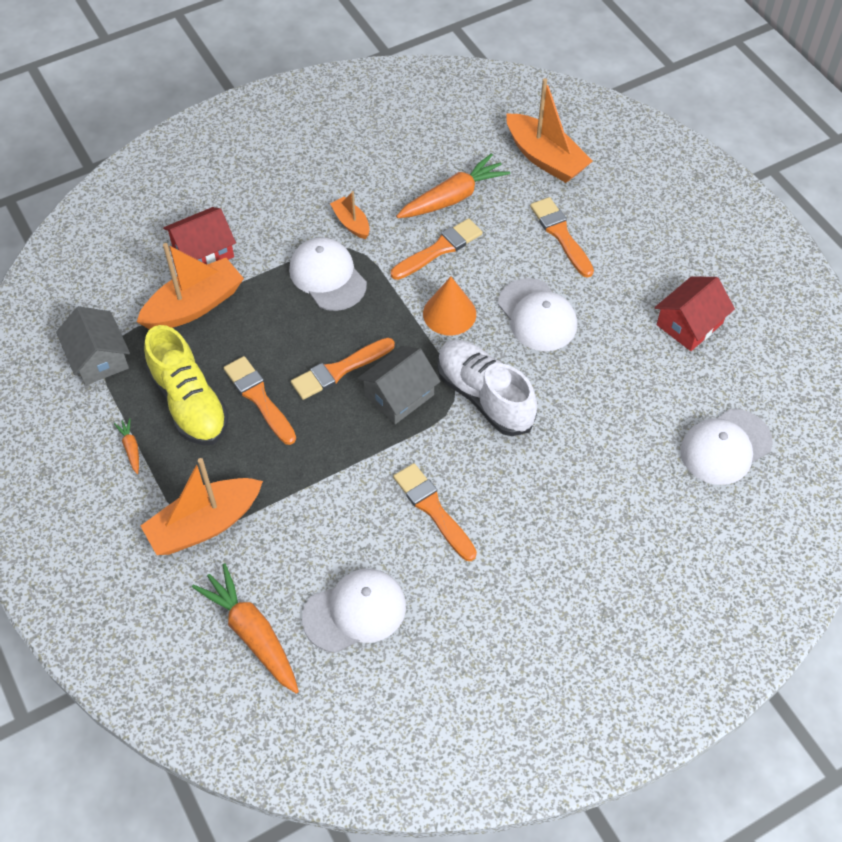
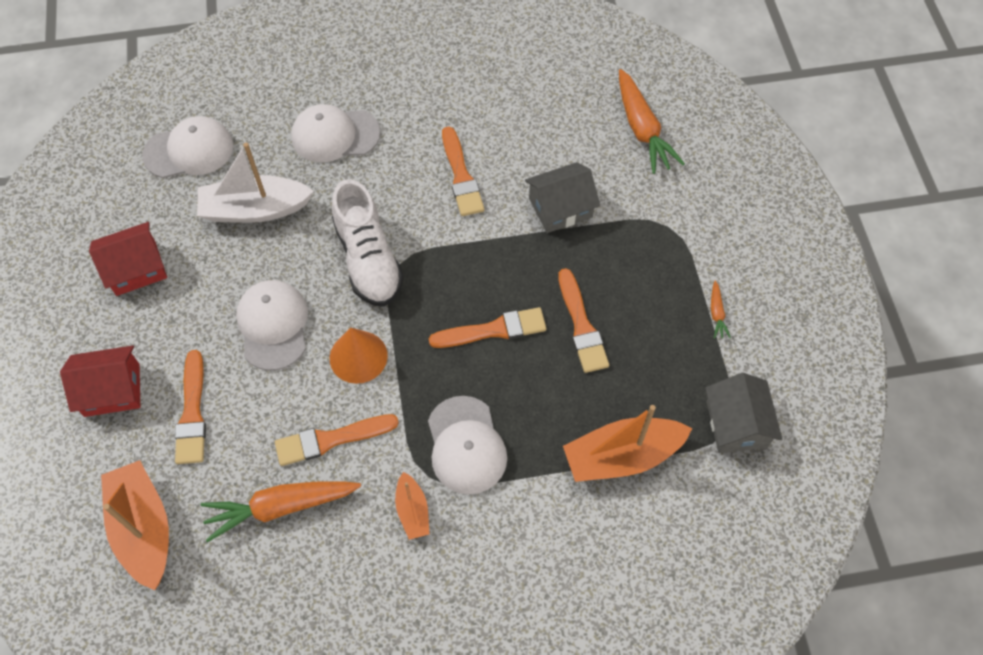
camera: 160 degrees left, 5 degrees up
(189, 402) = (651, 343): yellow shoe -> none
(203, 252) = (596, 528): red house -> red house (112, 390)
(205, 524) = (661, 223): orange boat -> none
(355, 611) = (556, 120): white cap -> white cap (335, 135)
(399, 395) = (446, 286): grey house -> grey house (560, 207)
(619, 409) = (255, 209): none -> white boat

